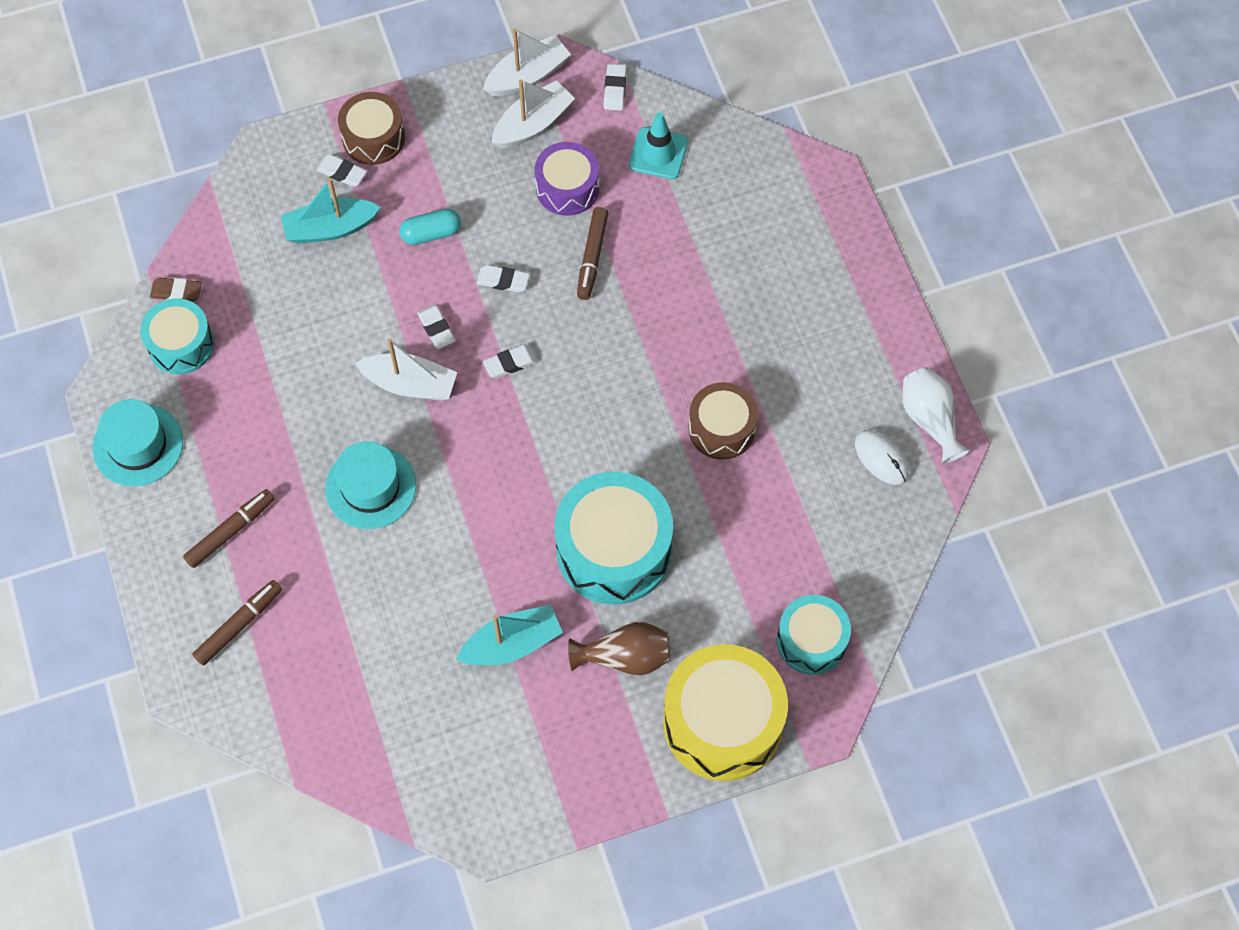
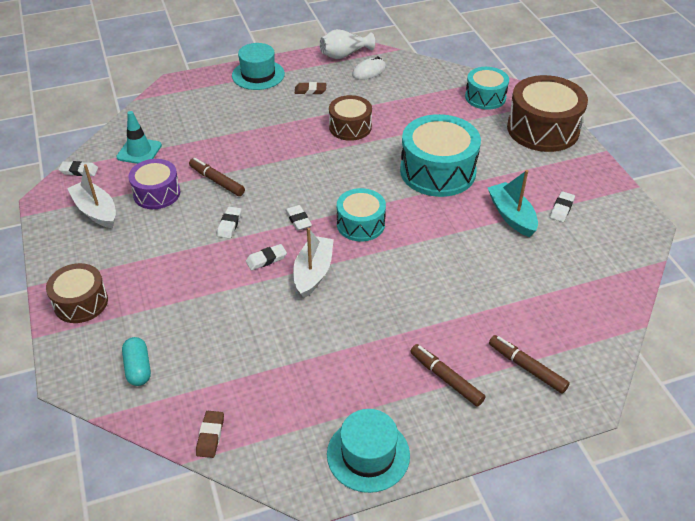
camera: 90 degrees left, 20 degrees down
(181, 344) = (266, 428): turquoise drum -> turquoise drum (360, 224)
(330, 228) = (164, 327): turquoise boat -> none
(342, 173) = (110, 321): white eraser -> white eraser (561, 209)
(370, 487) = (400, 292): turquoise hat -> turquoise hat (258, 75)
(431, 233) = (181, 264): turquoise capsule -> turquoise capsule (138, 368)
(528, 76) = (51, 214): white boat -> none
(592, 257) = (217, 181): brown marker -> brown marker turned 150 degrees counterclockwise
(625, 657) = (510, 166): brown vase -> none
(723, 722) = (543, 129): yellow drum -> brown drum
(819, 369) = (310, 90): none -> brown eraser

